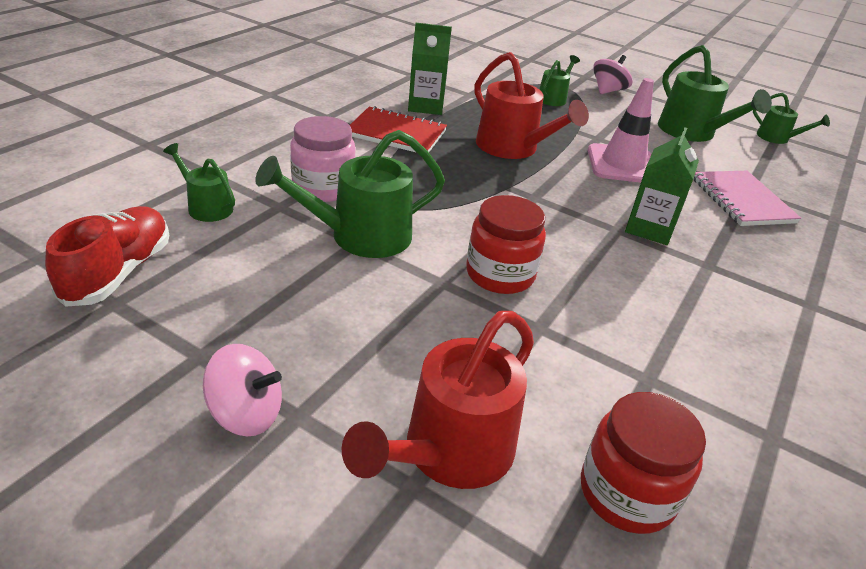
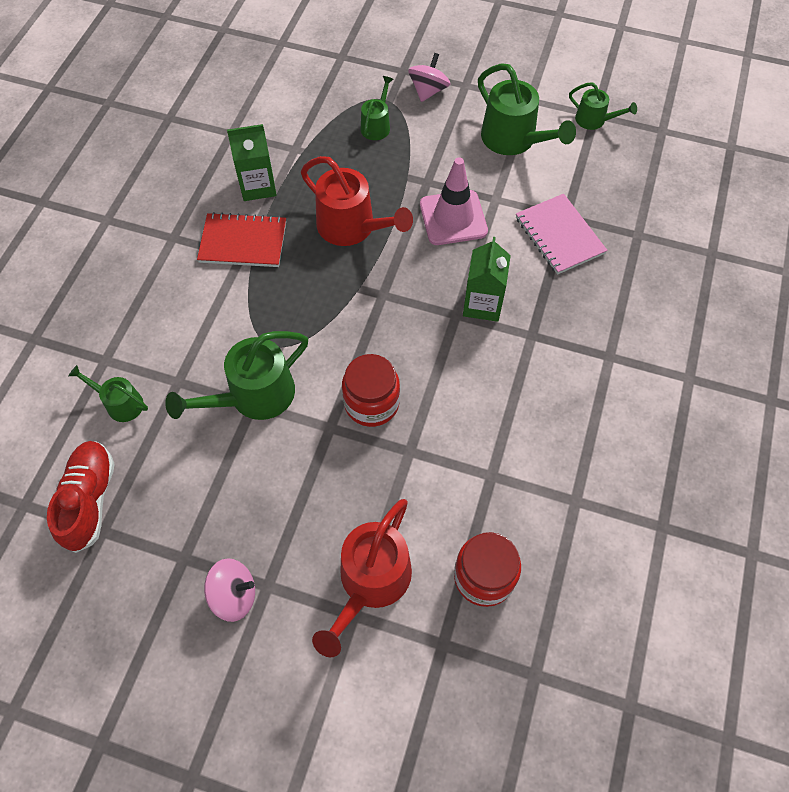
camera: 10 degrees left, 25 degrees up
(323, 188) = (204, 345): pink jar -> none

